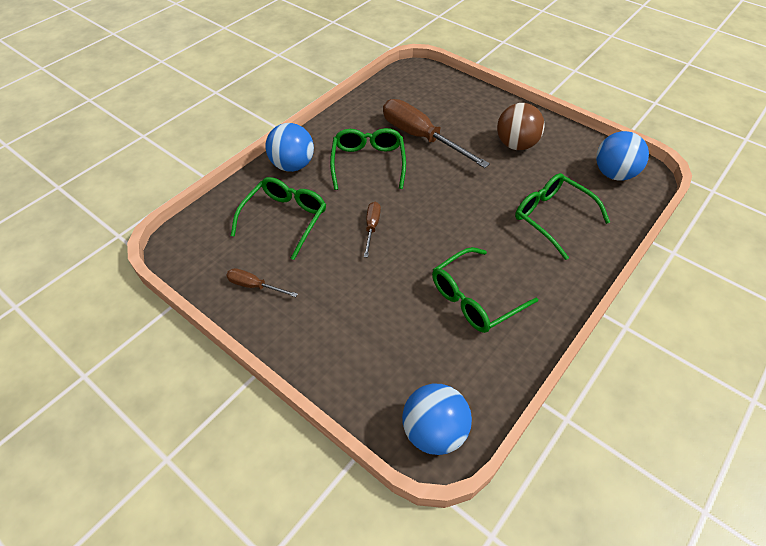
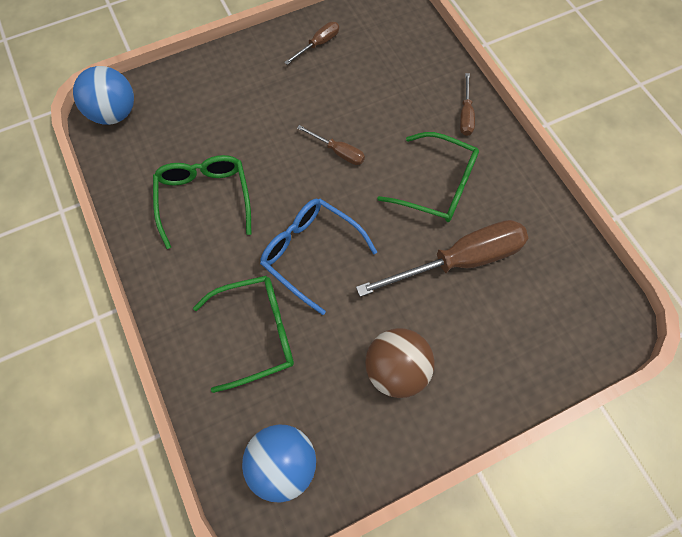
camera: 115 degrees right, 15 degrees up
(284, 220) = (387, 85): green glasses -> none
(292, 165) = (465, 115): blue ball -> brown screwdriver
(471, 211) = (311, 254): none -> blue glasses

